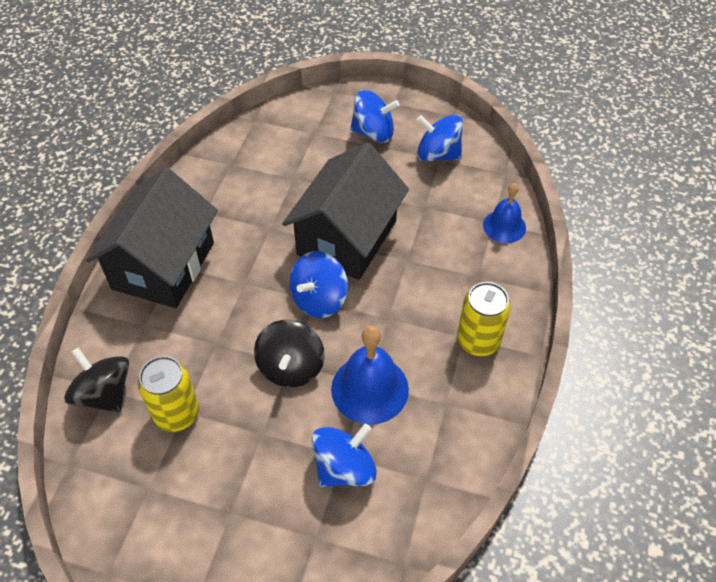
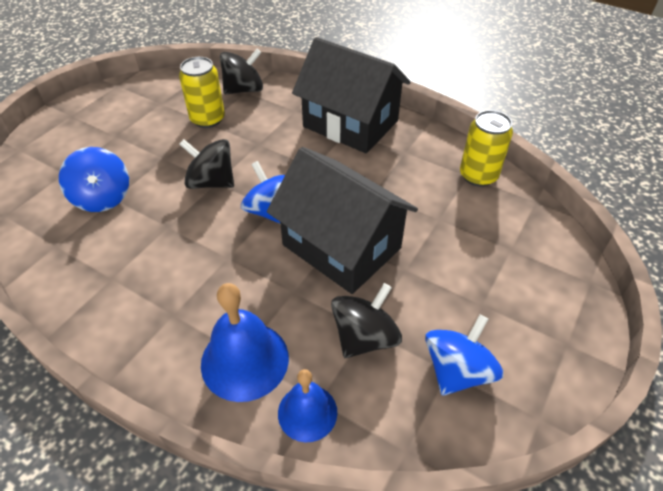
camera: 105 degrees right, 5 degrees down
(370, 389) = (160, 227): blue bell -> blue bell (245, 360)
(373, 133) = (507, 307): blue spinning top -> none
(432, 206) = (365, 337): none -> black spinning top
(478, 341) = (160, 327): yellow can -> yellow can (478, 176)

